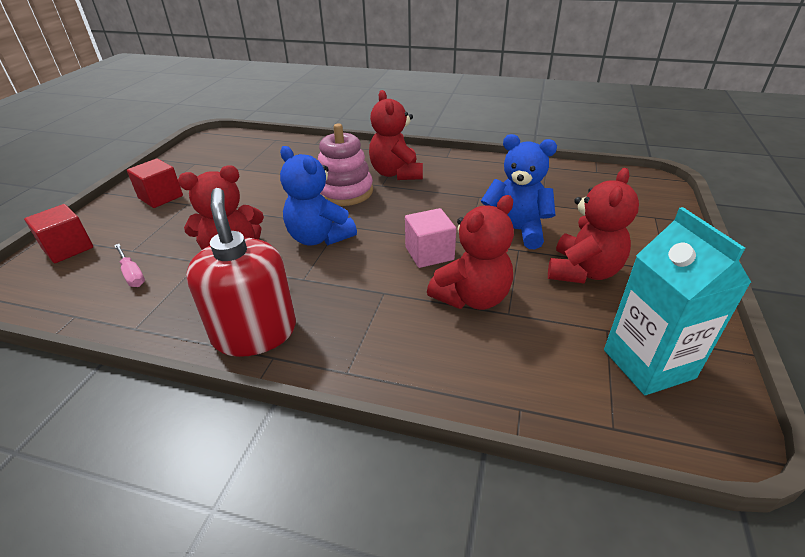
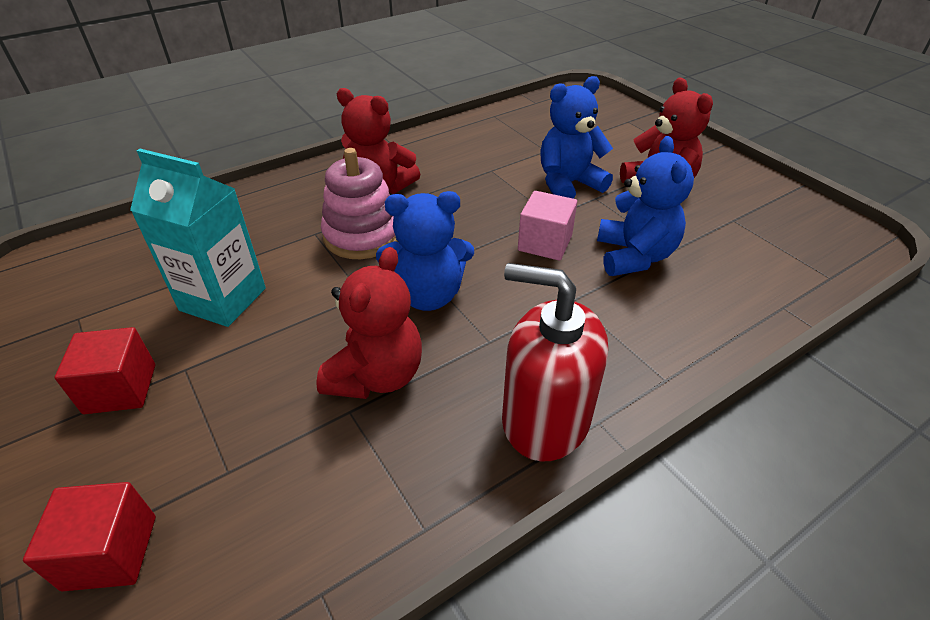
camera: 50 degrees left, 5 degrees up
(132, 274) = (293, 491): pink screwdriver -> none
(472, 298) = (634, 256): red teddy bear -> blue teddy bear
(648, 364) = (782, 226): turquoise carton -> turquoise carton (223, 299)

